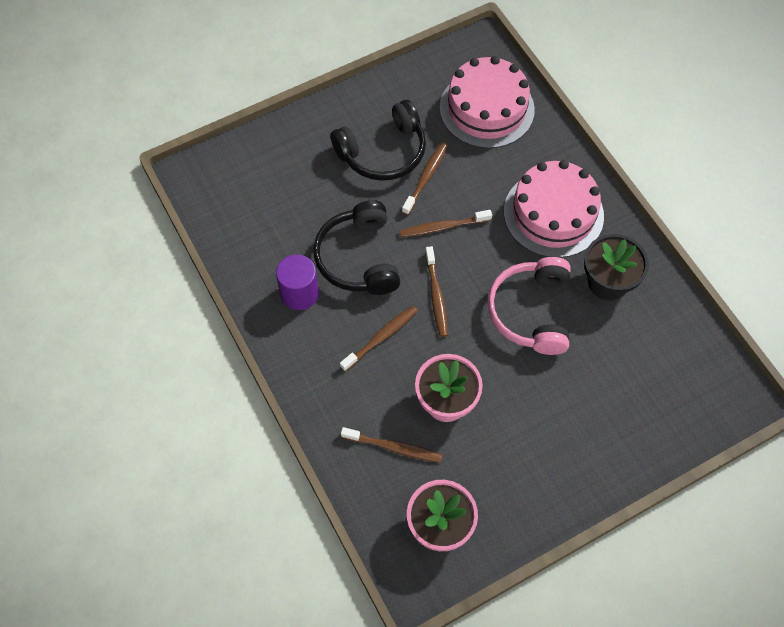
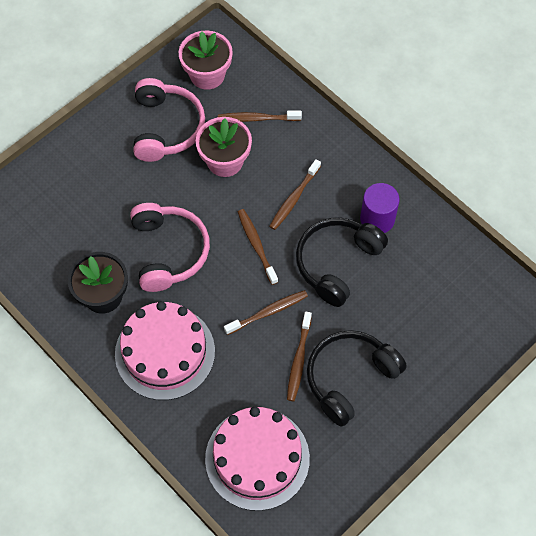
camera: 165 degrees right, 0 degrees up
(358, 258) = (337, 263): black headphones -> black headphones turned 120 degrees counterclockwise
(505, 463) = (166, 127): none -> pink headphones

